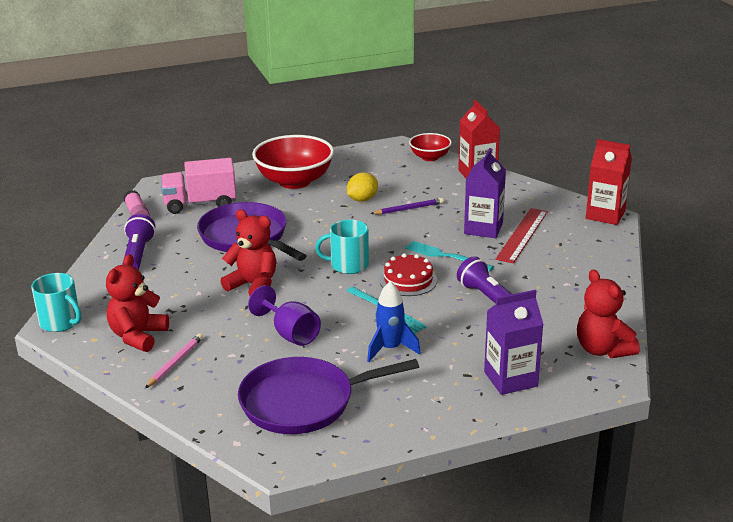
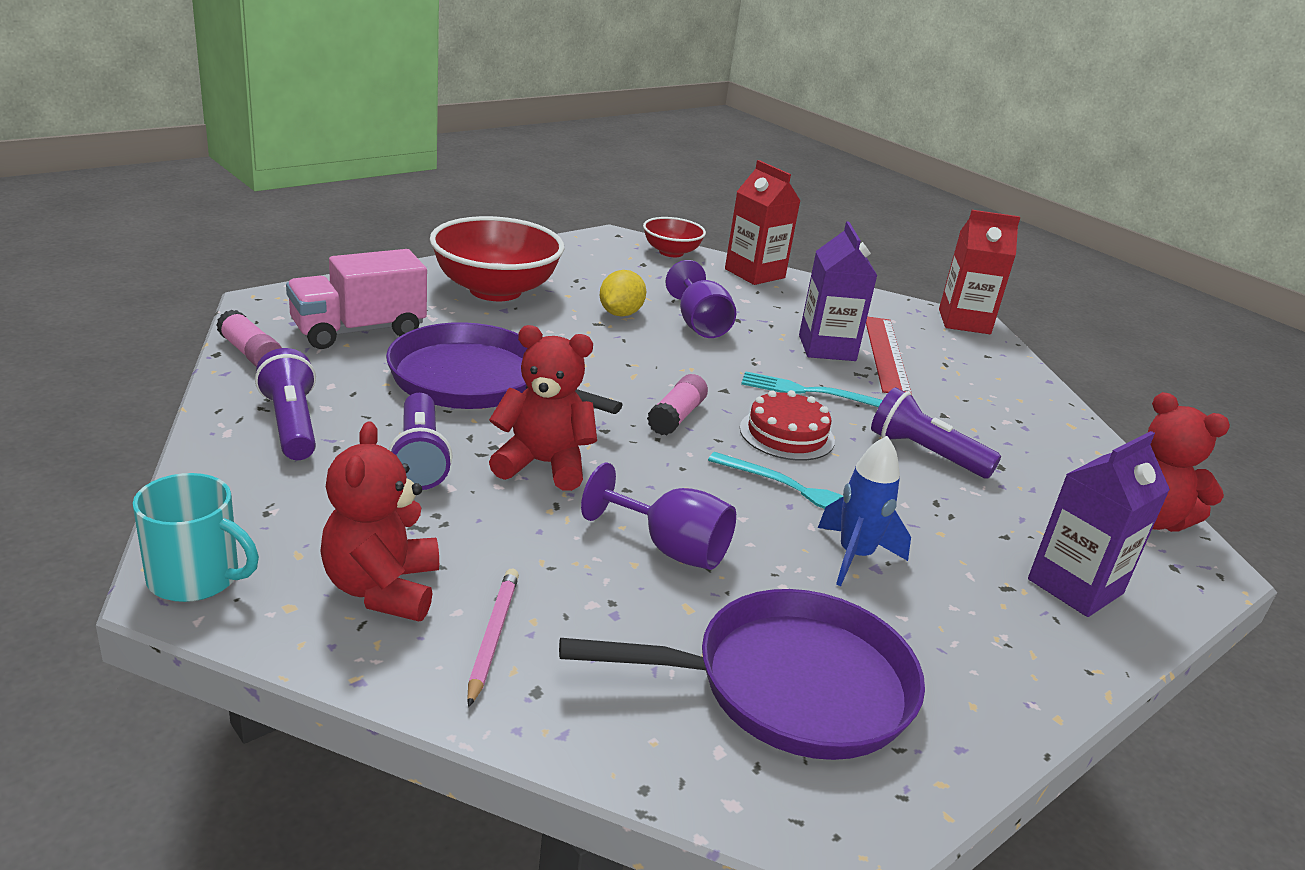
camera: 25 degrees left, 0 degrees up
(191, 277) = (420, 458): none -> purple flashlight
(303, 402) = (791, 685): purple pan -> purple pan turned 150 degrees counterclockwise
(348, 265) = (676, 417): turquoise mug -> pink glue stick
(409, 209) = (699, 324): purple pencil -> purple goblet

